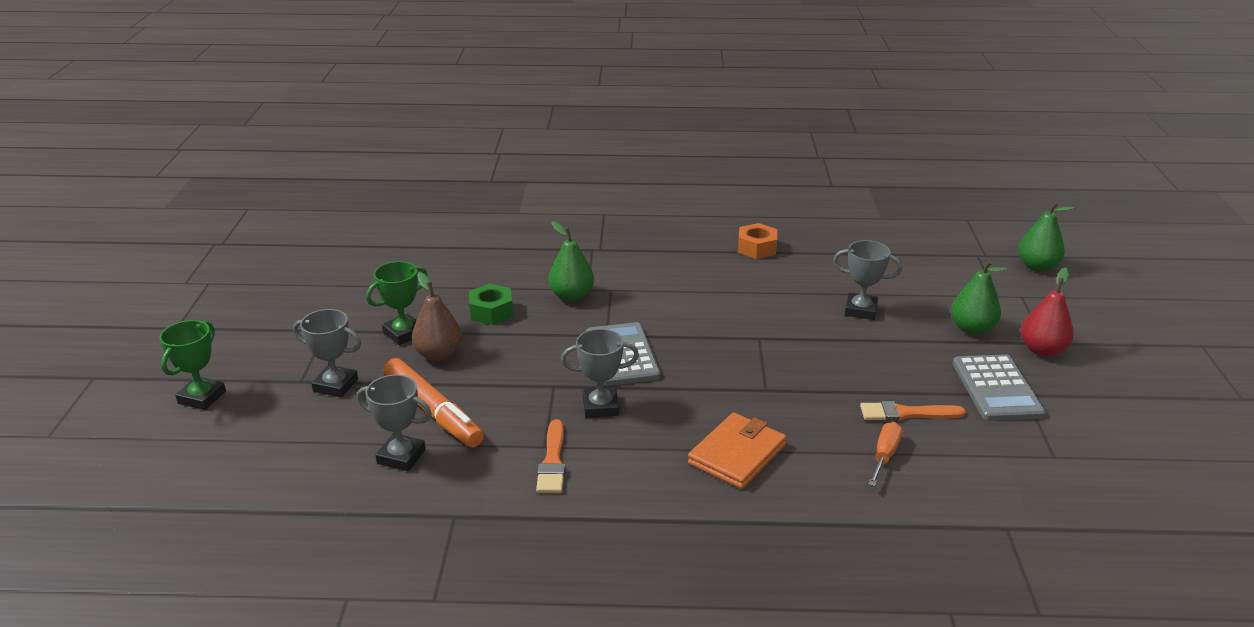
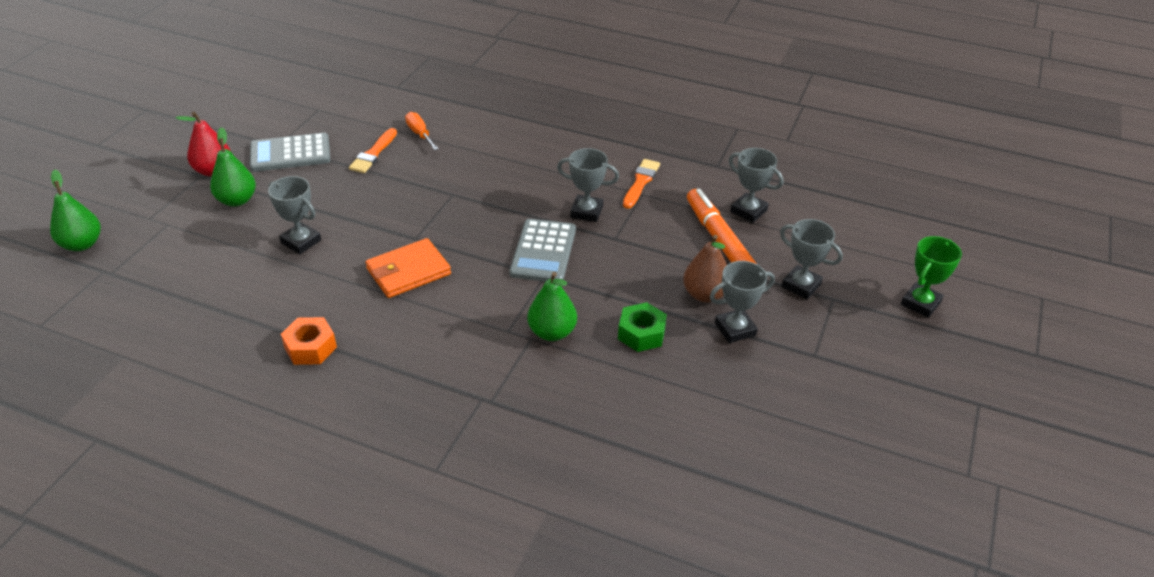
camera: 160 degrees left, 10 degrees up
(404, 333) = (735, 329): green trophy -> grey trophy
(737, 454) = (513, 157): orange wallet -> orange wallet (408, 271)
(884, 455) = (420, 134): orange screwdriver -> orange screwdriver turned 105 degrees clockwise
(906, 413) = (373, 153): orange brush -> orange brush turned 90 degrees clockwise
(996, 389) = (290, 153): grey calculator -> grey calculator turned 120 degrees counterclockwise

